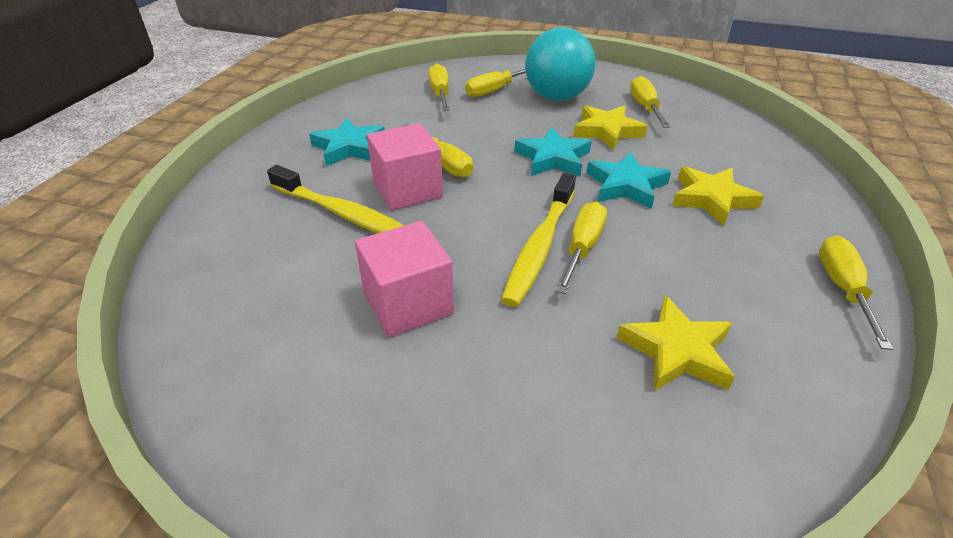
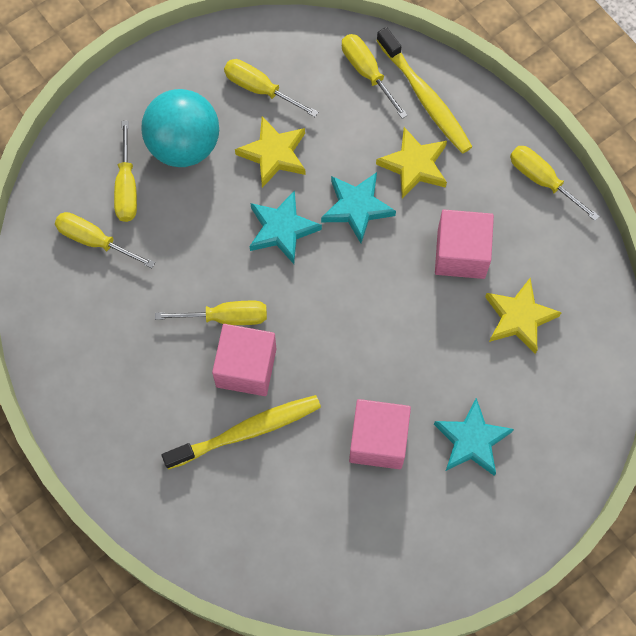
camera: 55 degrees left, 30 degrees up
(349, 147) = (142, 377): turquoise star -> turquoise star (472, 440)
(540, 246) = (381, 322): yellow toothbrush -> yellow toothbrush (425, 97)
(582, 248) = (402, 296): yellow screwdriver -> yellow screwdriver (367, 72)
(679, 267) = (461, 253): none -> pink cube

